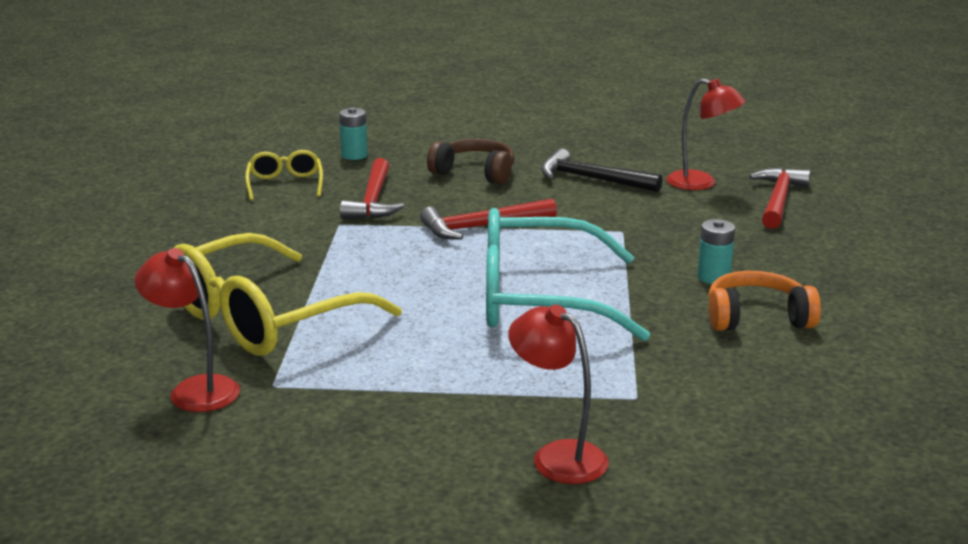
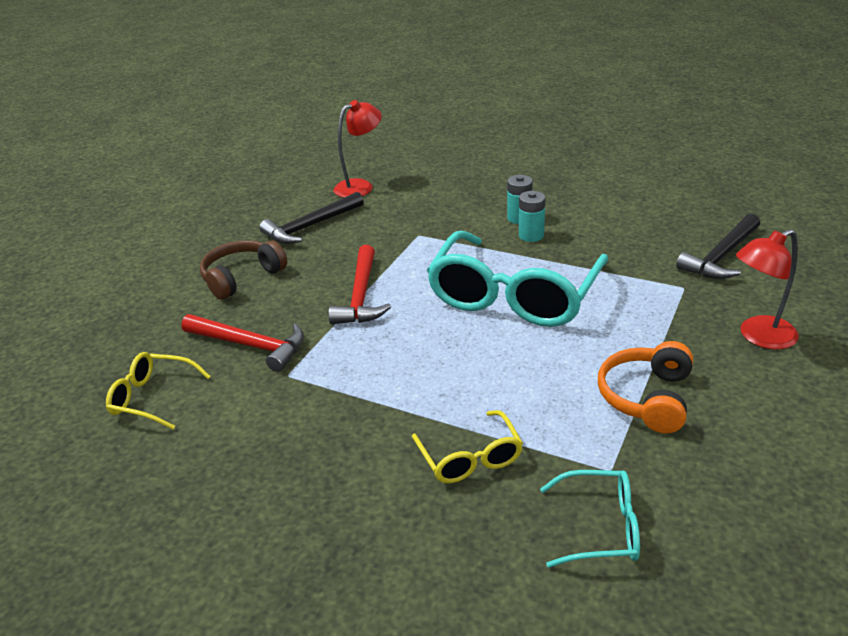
camera: 65 degrees left, 10 degrees up
(194, 389) = (601, 528): red lamp -> turquoise glasses
(263, 318) = (470, 458): yellow glasses -> yellow glasses, size x0.47
(354, 155) = (124, 339): turquoise battery -> turquoise battery (531, 235)
(739, 419) = (721, 256): none -> black hammer
(757, 317) = (587, 217): orange headphones -> orange headphones (646, 397)
(778, 200) = (414, 167): red hammer -> none

